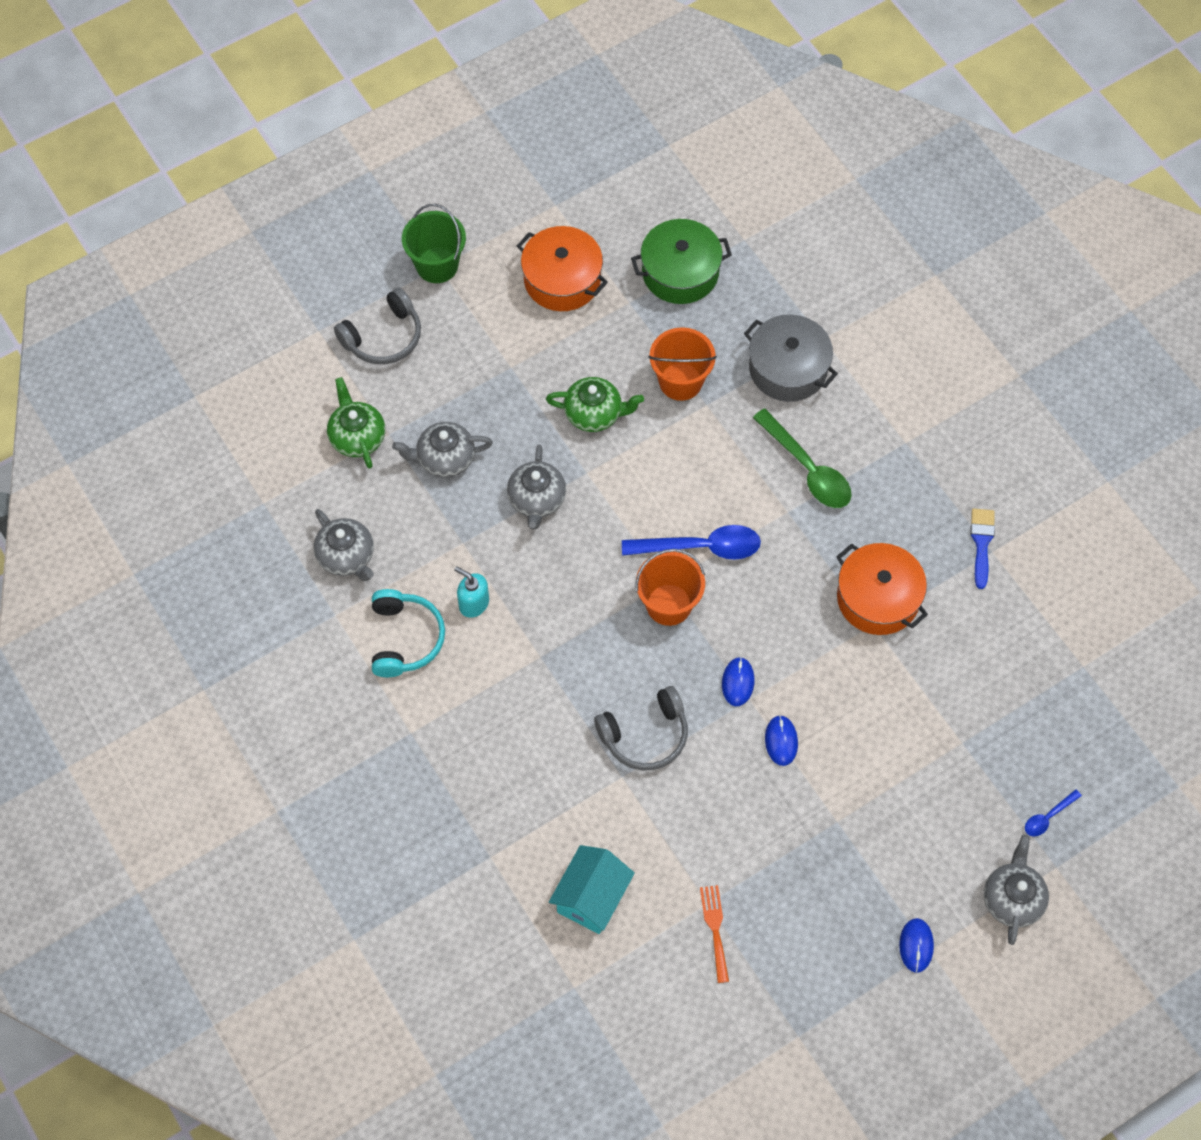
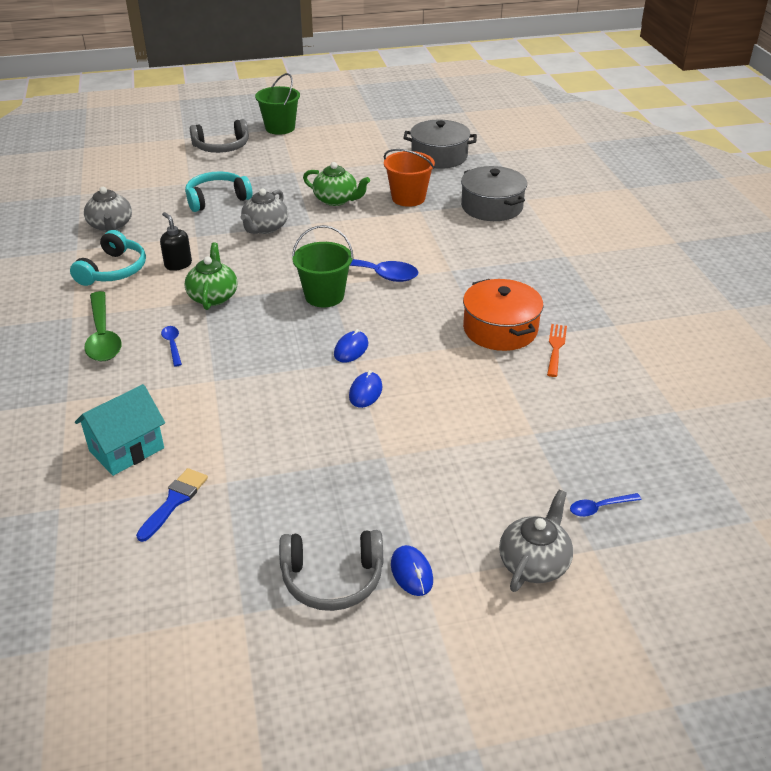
camera: 20 degrees right, 25 degrees down
(357, 437) = (167, 180): green teapot -> green teapot (213, 296)
(445, 459) = (217, 199): grey teapot -> turquoise headphones
(473, 603) = (178, 264): turquoise soap dispenser -> black soap dispenser
(548, 739) = (172, 345): none -> blue spoon
(562, 280) = (356, 146): orange pot -> none
(645, 735) = (252, 361): grey headphones -> grey headphones (332, 579)
(668, 604) = (324, 296): orange bucket -> green bucket
(680, 272) = (439, 156): green pot -> grey pot
(715, 928) = (220, 501): orange fork -> orange fork (556, 347)
(807, 469) = (479, 253): green spoon -> green spoon (103, 336)
(916, 946) = (411, 572): blue mouse -> blue mouse turned 45 degrees counterclockwise
(981, 543) = (607, 318): blue brush -> blue brush (174, 501)

